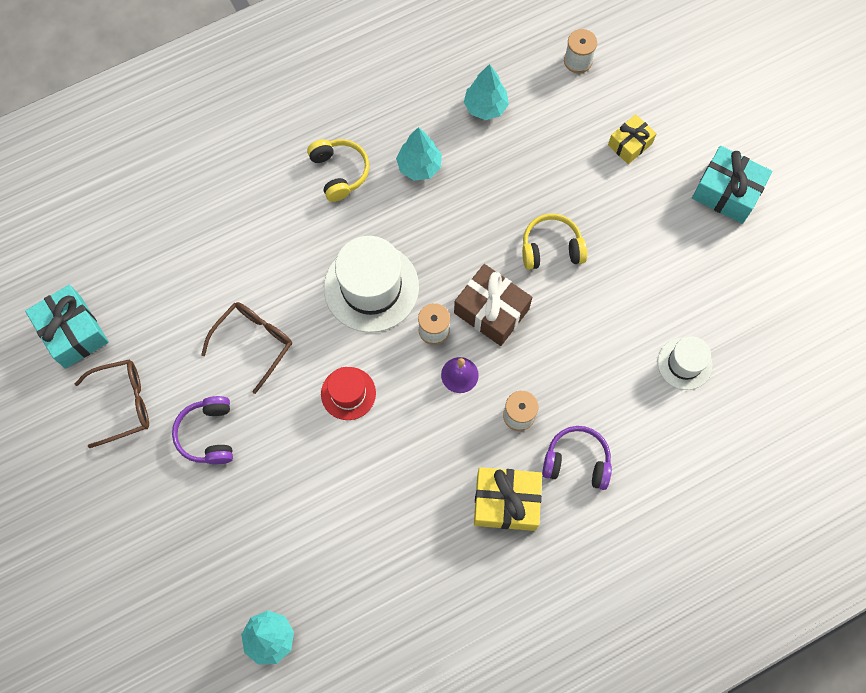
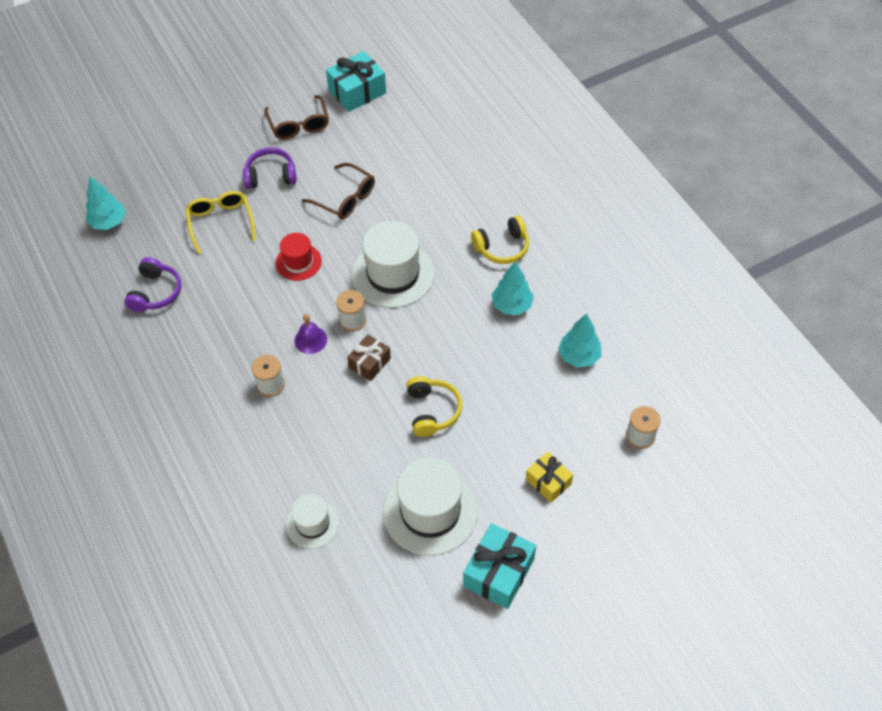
camera: 90 degrees right, 15 degrees down
(281, 491) = (221, 223): none -> yellow glasses
(491, 311) = (369, 363): brown gift -> brown gift, size x0.62
(506, 502) = (194, 375): yellow gift -> none
(577, 461) = (225, 429): purple headphones -> purple headphones (155, 292)
(666, 251) = (430, 511): none -> white hat

